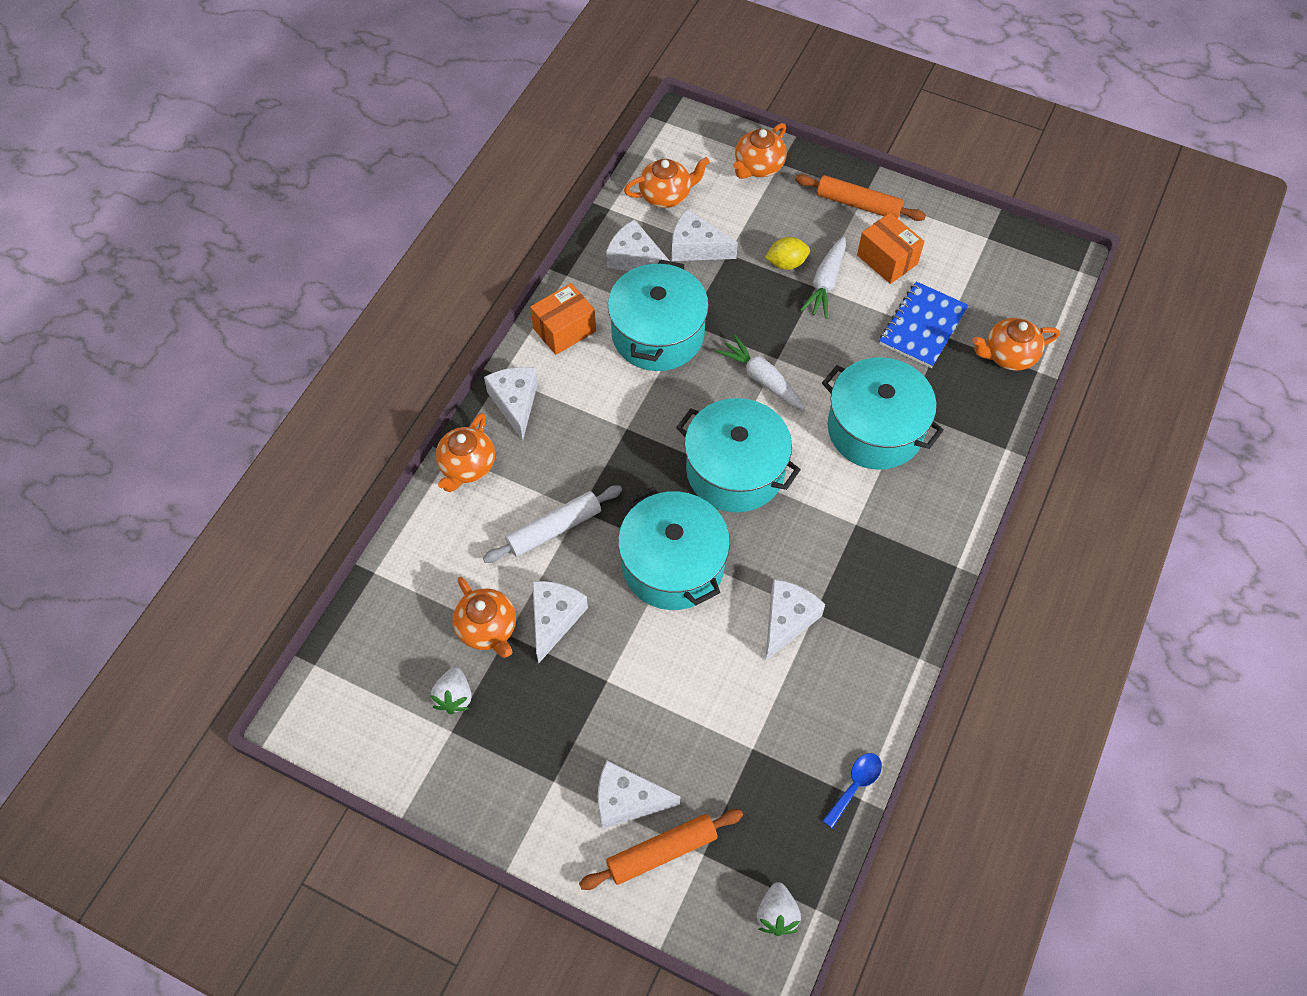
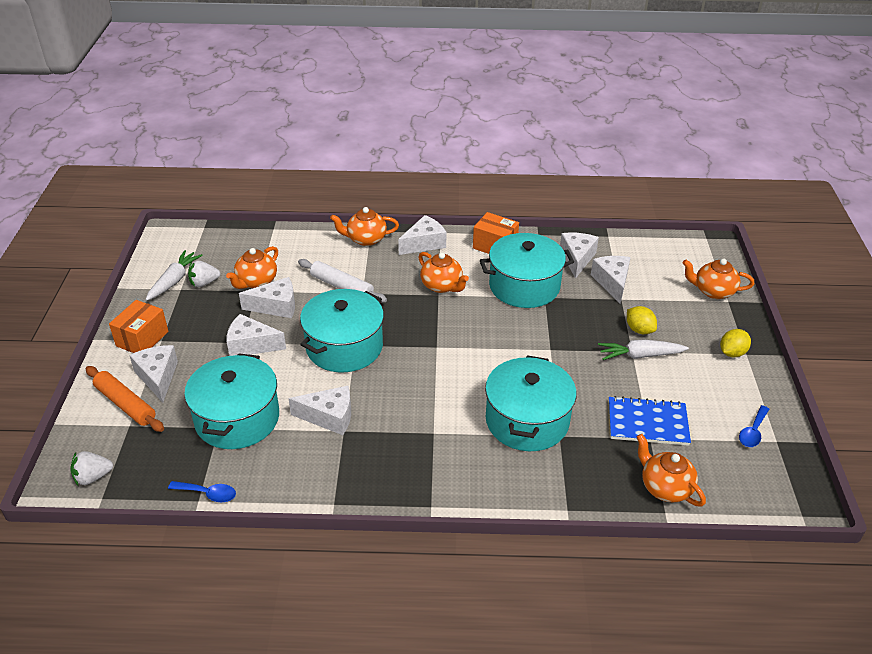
camera: 65 degrees right, 20 degrees down
(618, 671) = (251, 345): none -> white cheese
(666, 195) = (643, 256): orange teapot -> orange teapot (442, 286)
(735, 470) = (438, 355): turquoise pot -> turquoise pot (237, 418)
(761, 378) = (526, 346): white carrot -> white carrot (174, 281)
(858, 204) = (732, 353): orange rolling pin -> yellow lemon
(887, 259) = (694, 384): orange box -> orange box (142, 339)
(969, 249) = (753, 432): none -> blue spoon

